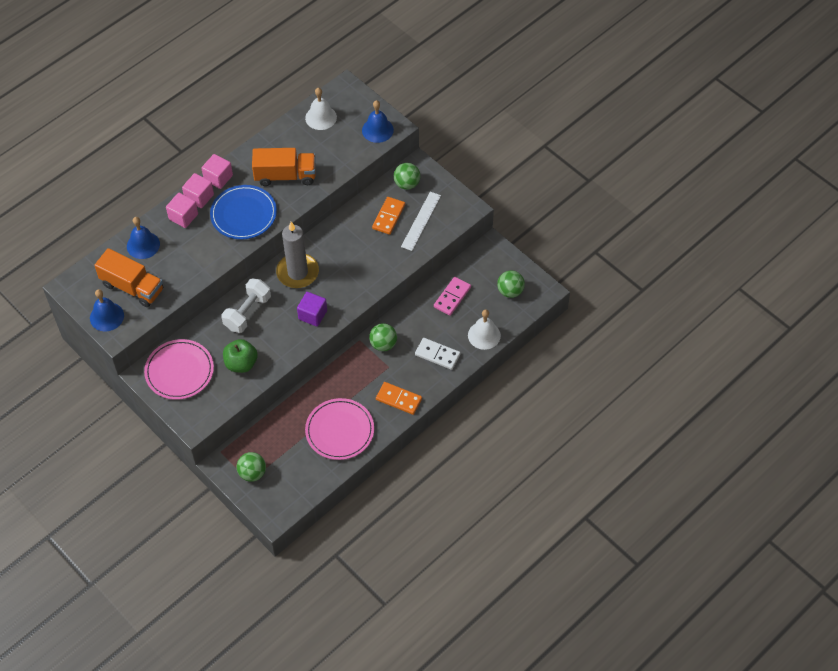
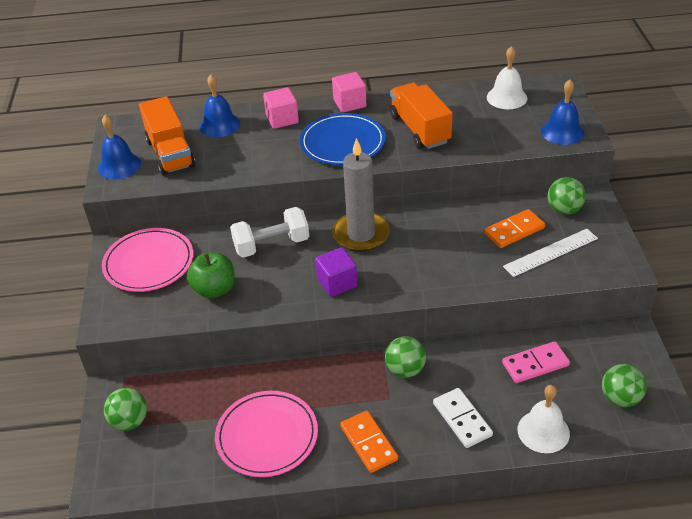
camera: 40 degrees right, 15 degrees down
(199, 197) = (314, 110): pink cube -> none
(285, 176) = (420, 129): orange truck -> orange truck turned 150 degrees counterclockwise

